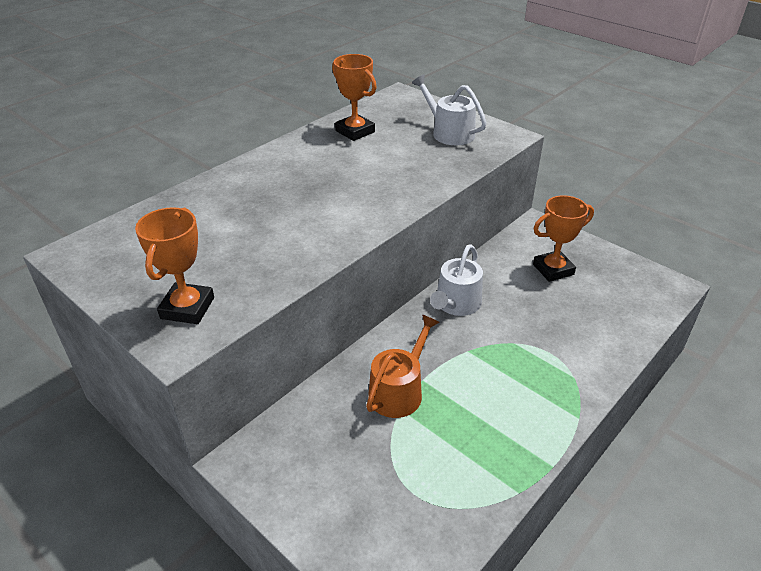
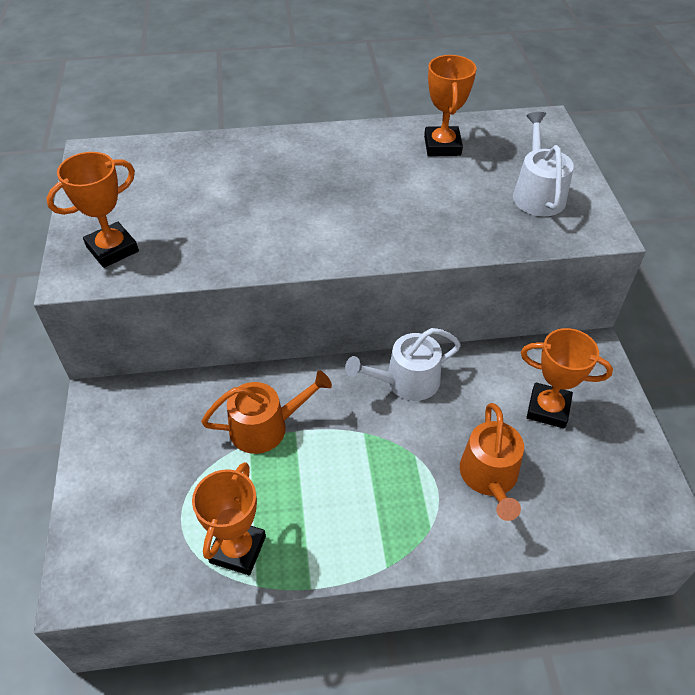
camera: 40 degrees right, 10 degrees up
(478, 480) = (238, 549): none -> orange trophy
(569, 326) = (490, 477): none -> orange watering can

